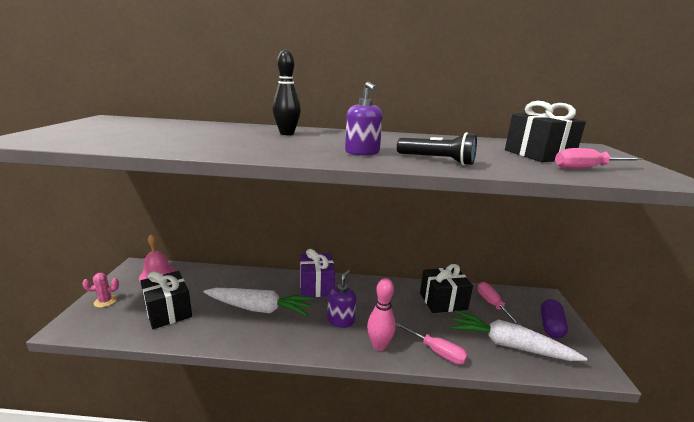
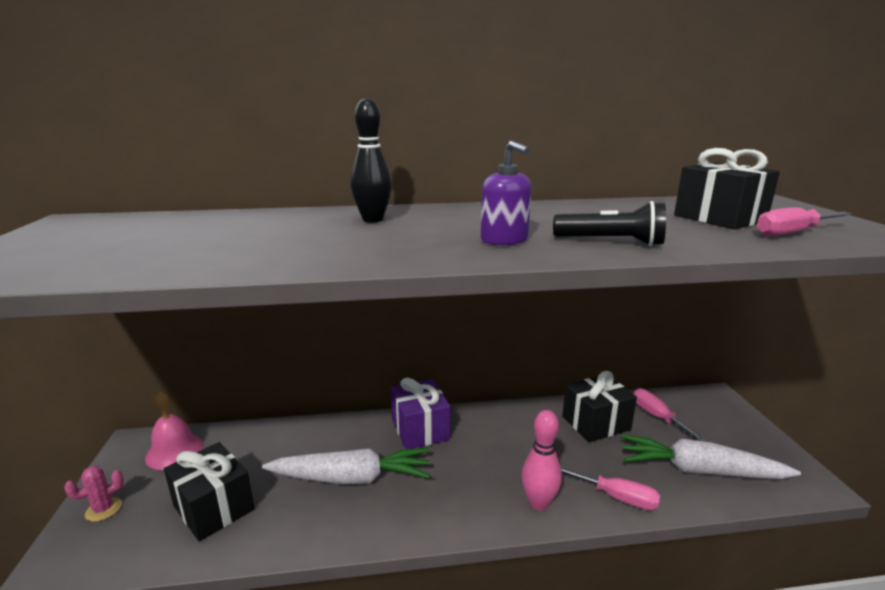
camera: 10 degrees left, 0 degrees up
(341, 320) = (473, 475): purple soap dispenser -> none
(550, 326) = (737, 435): purple capsule -> none

